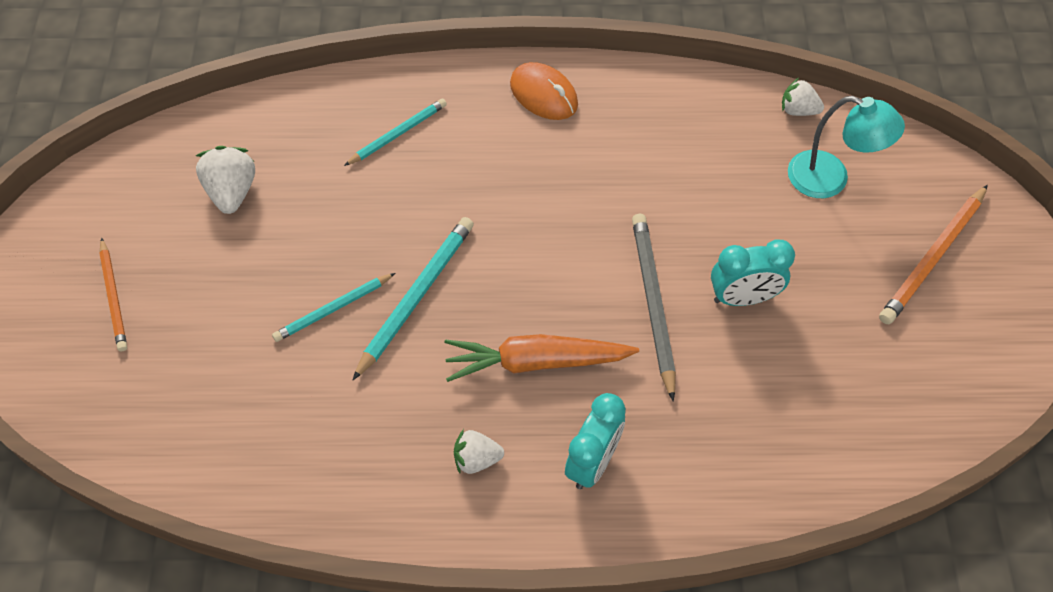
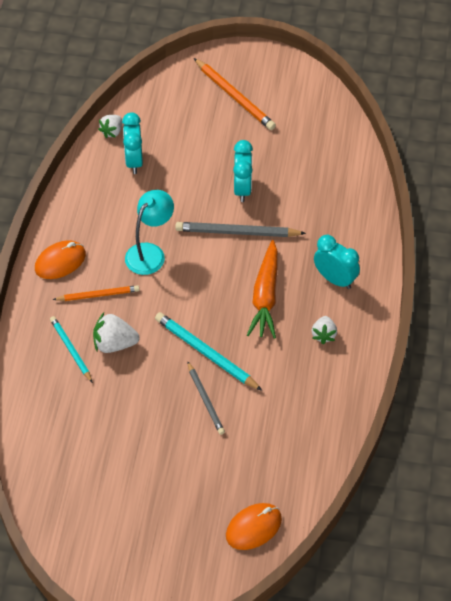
camera: 80 degrees left, 5 degrees down
(113, 297) = (167, 530): orange pencil -> orange pencil (98, 295)
(117, 406) = (253, 527): none -> orange mouse
(232, 192) = (95, 454): white strawberry -> white strawberry (114, 344)
(333, 309) = (205, 400): turquoise pencil -> grey pencil
(751, 146) = (134, 161): none -> turquoise clock
(830, 179) = (169, 129): turquoise lamp -> turquoise lamp (150, 253)

